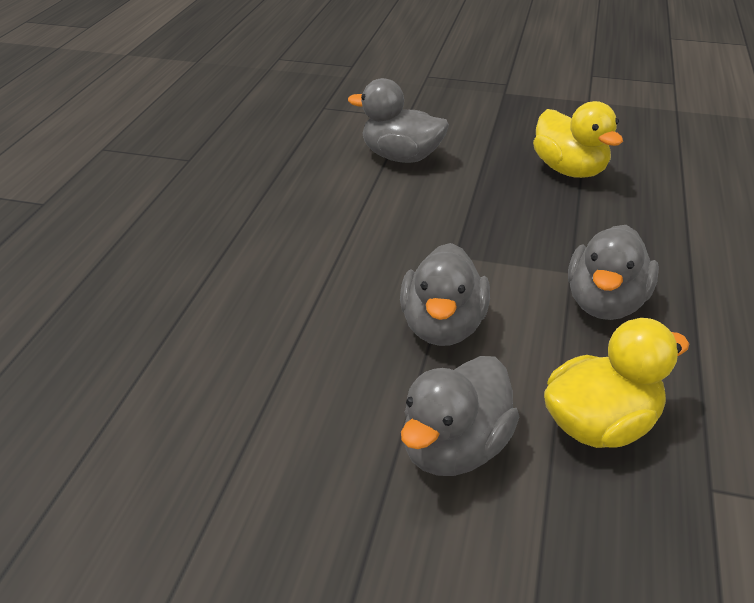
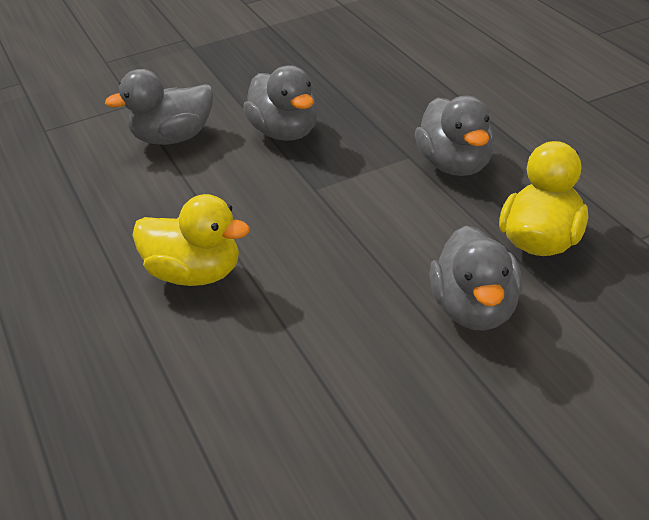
camera: 35 degrees left, 0 degrees up
(442, 327) = (370, 242): grey duck -> grey duck (286, 133)
(570, 170) = (320, 85): yellow duck -> yellow duck (196, 275)

